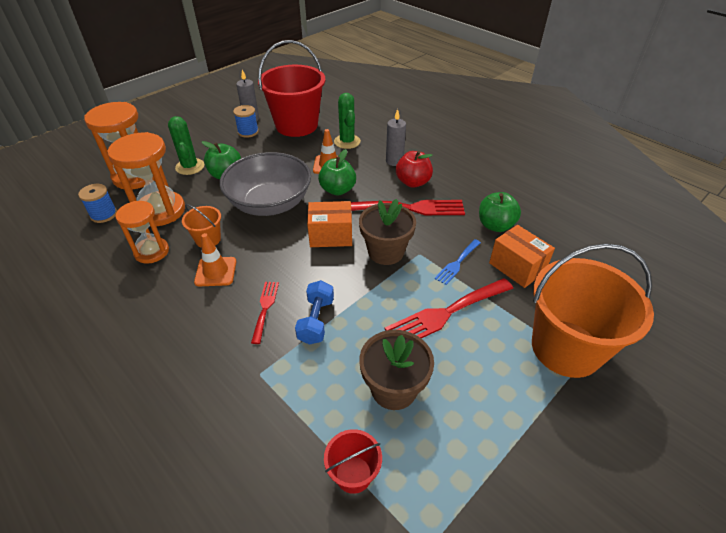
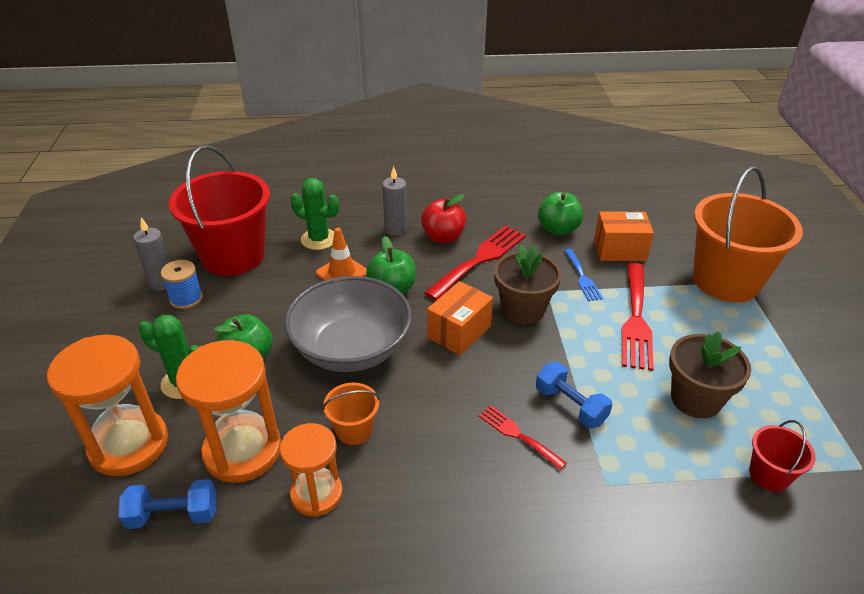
camera: 50 degrees left, 5 degrees down
(104, 215) = (173, 515): blue spool -> blue dumbbell
(216, 272) = (419, 449): orange traffic cone -> none

